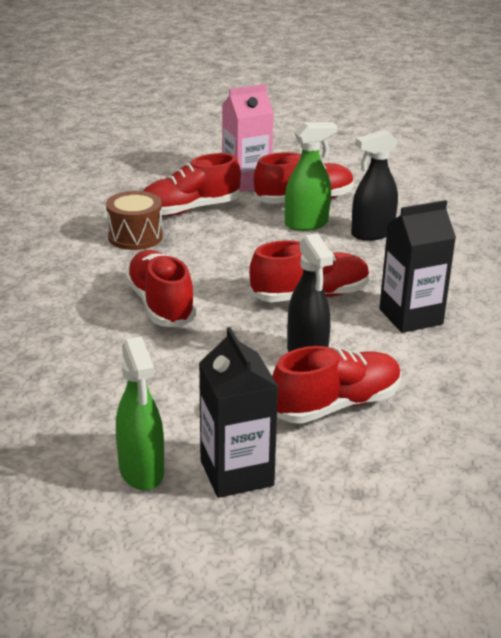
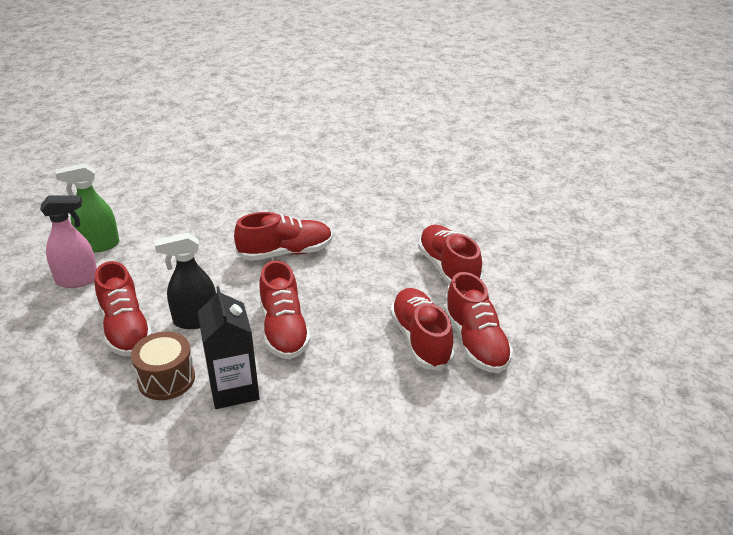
camera: 95 degrees right, 5 degrees up
(135, 236) = (396, 241): brown drum -> brown drum (166, 379)
(236, 473) = (77, 280): black carton -> pink spray bottle
(246, 182) = (514, 305): pink carton -> none
(307, 224) = (420, 339): green spray bottle -> red shoe
(372, 233) = (399, 384): black spray bottle -> none

